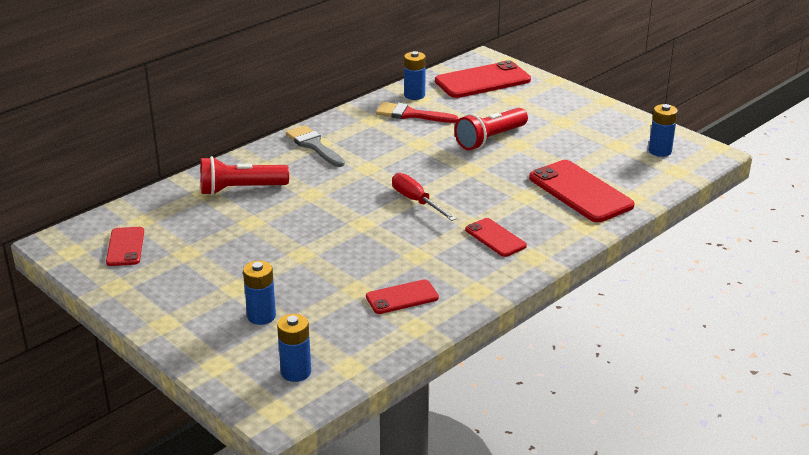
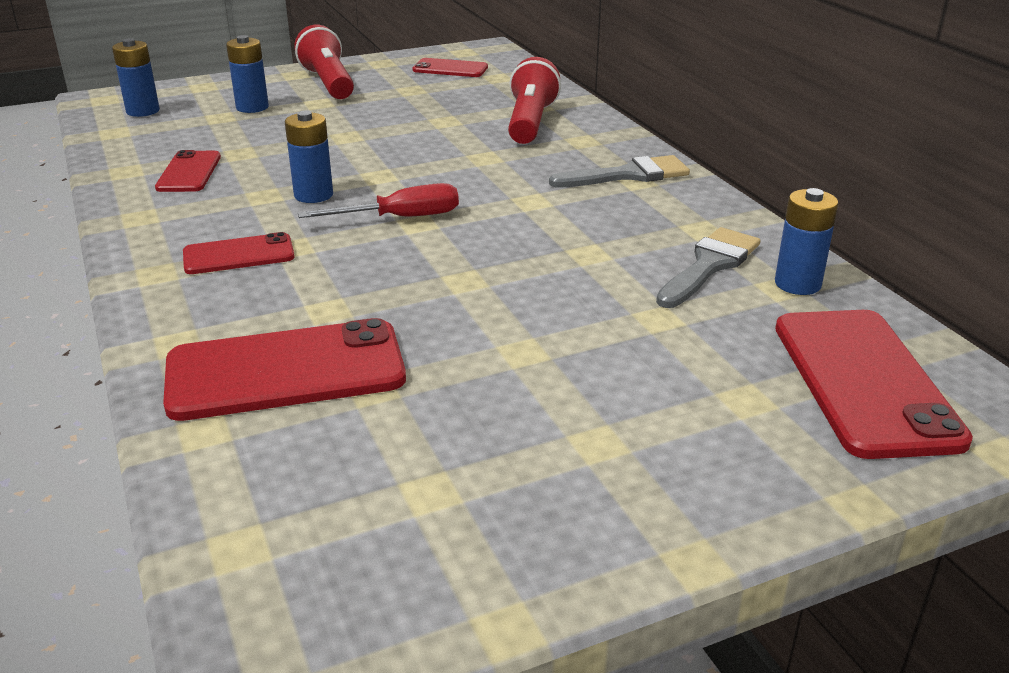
camera: 110 degrees right, 0 degrees up
(410, 114) = (709, 265): red brush -> grey brush
(490, 139) = (564, 324): red flashlight -> red flashlight (328, 83)
(660, 151) = (351, 556): blue battery -> blue battery (313, 195)

